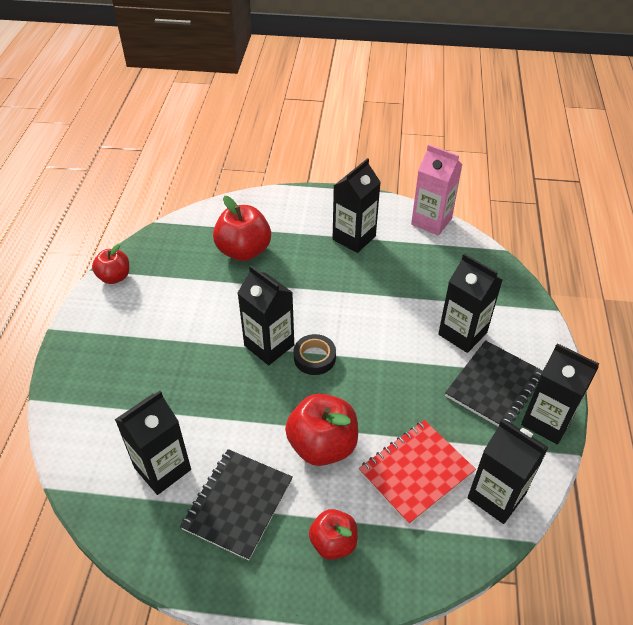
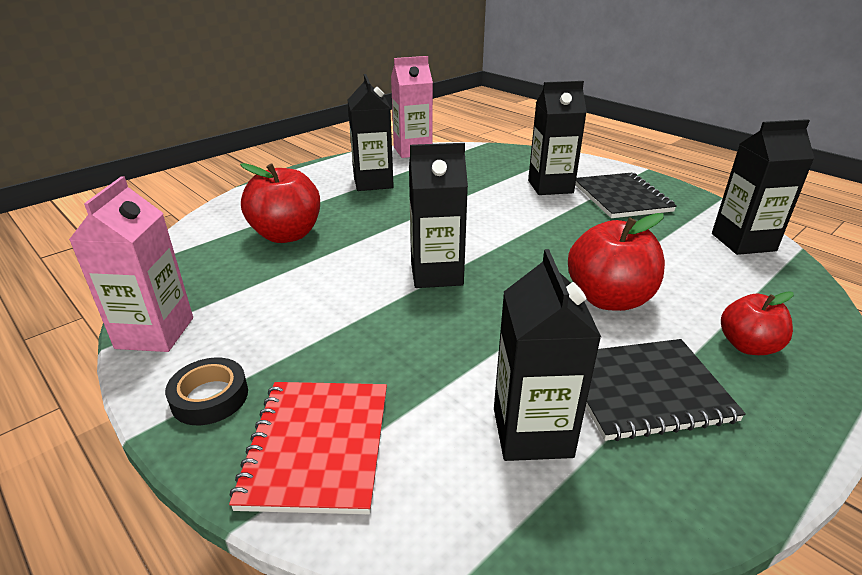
camera: 50 degrees left, 15 degrees down
(114, 277) = (155, 333): red apple -> pink carton
(237, 504) = (645, 391): black notebook -> black notebook turned 75 degrees counterclockwise
(314, 357) = (488, 257): black tape -> black tape (210, 397)
(416, 472) = (687, 265): red notebook -> red notebook (317, 446)
(546, 421) = (678, 194): black carton -> none

